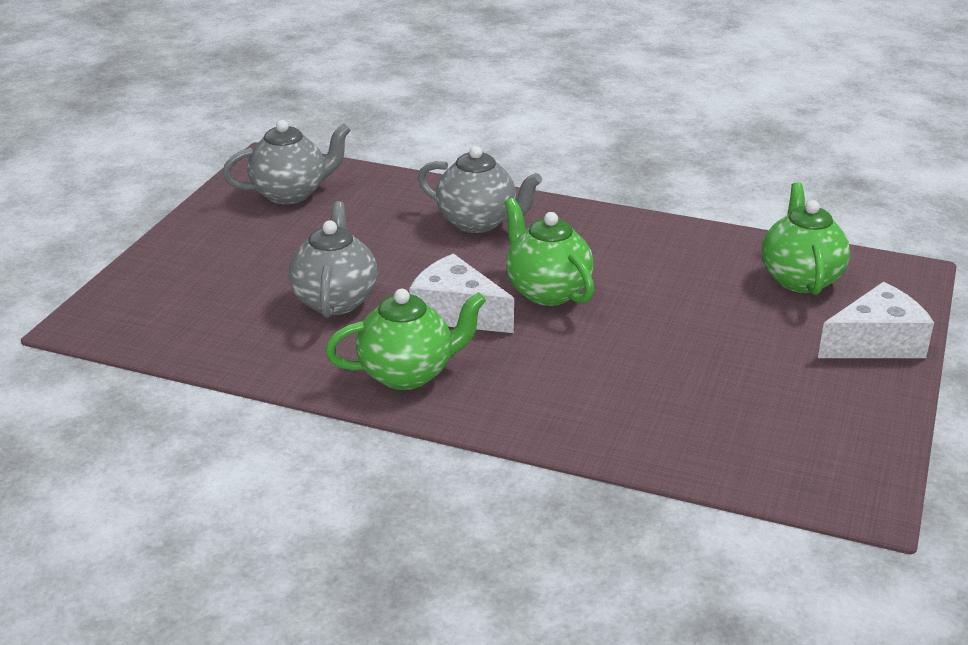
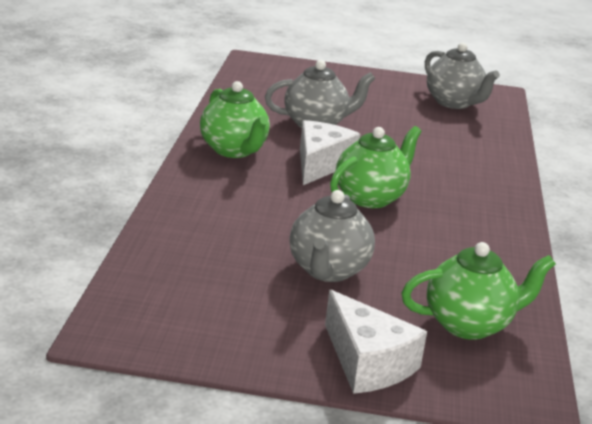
camera: 75 degrees right, 5 degrees down
(478, 222) = (462, 169): grey teapot -> grey teapot (328, 270)

